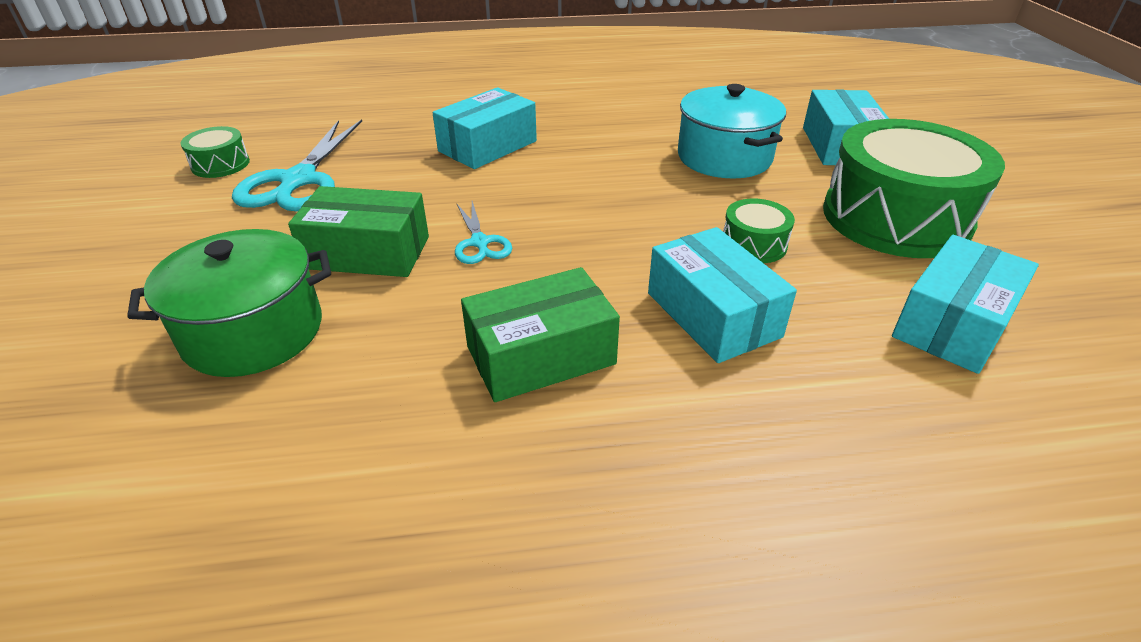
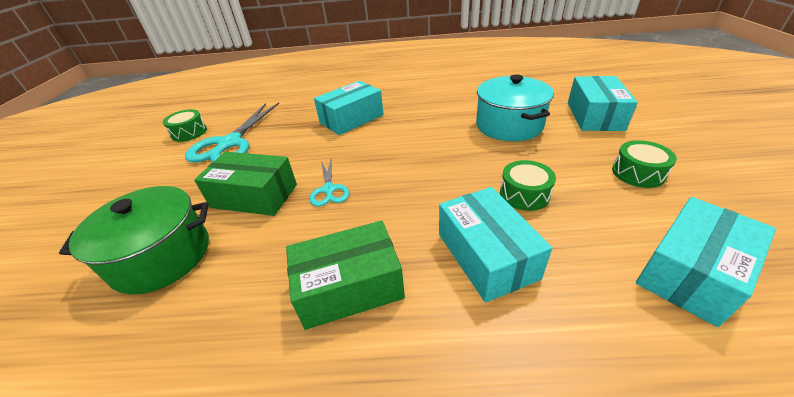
camera: 10 degrees right, 0 degrees up
(895, 217) = (638, 173): green drum -> green drum, size x0.44

